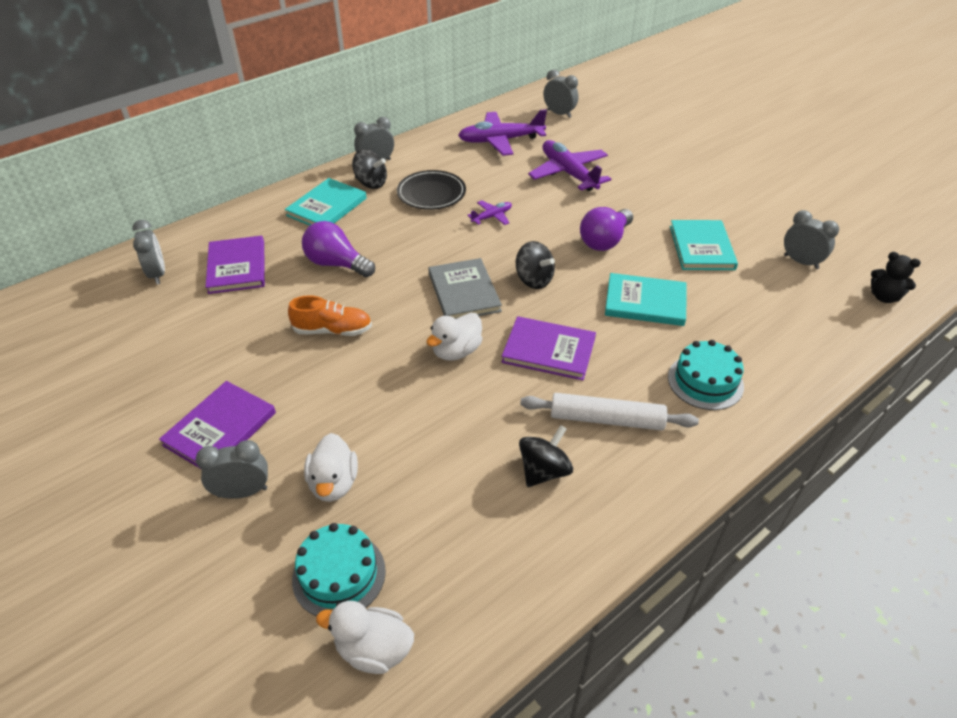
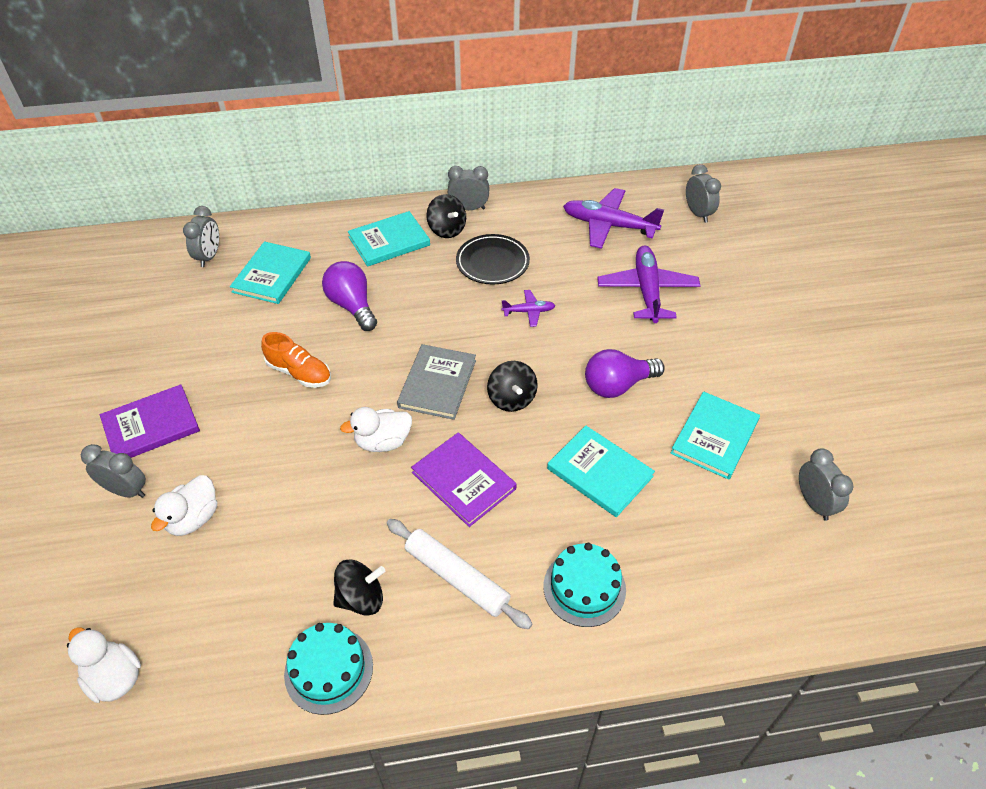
camera: 30 degrees right, 5 degrees up
(237, 267) = (272, 275): purple book -> turquoise book
(339, 574) = (138, 600): turquoise cake -> turquoise cake (328, 669)
(884, 297) = (875, 590): black teddy bear -> none

